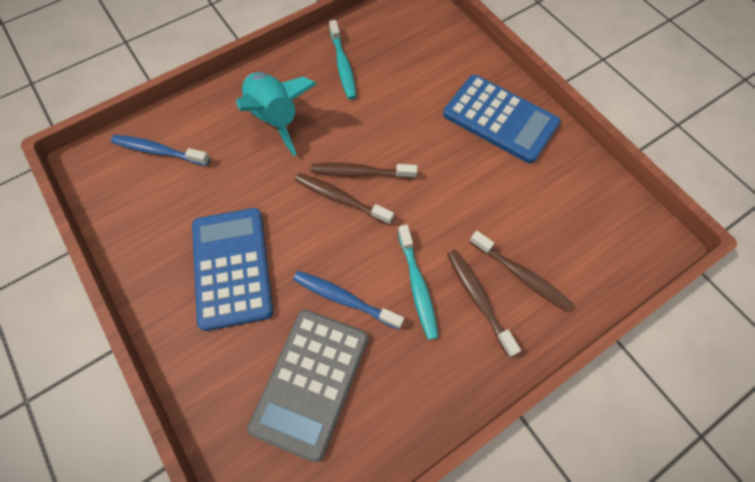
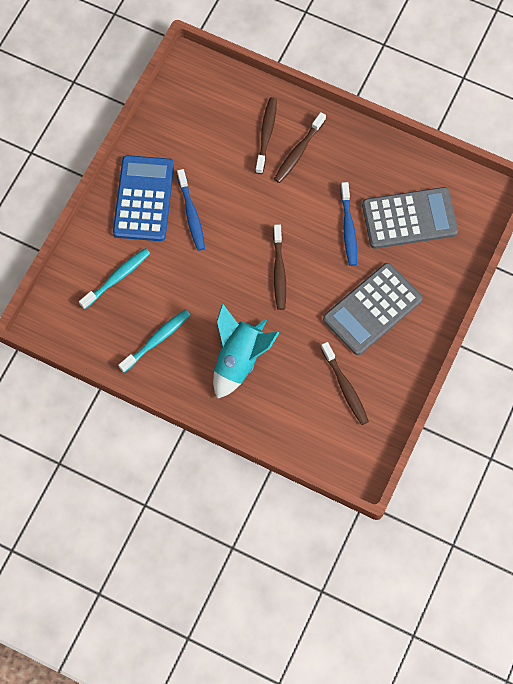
camera: 120 degrees left, 5 degrees up
(159, 151) = (320, 424): blue toothbrush -> blue toothbrush (191, 214)
(232, 267) = (372, 309): blue calculator -> grey calculator
(360, 172) = (250, 270): brown toothbrush -> brown toothbrush (345, 387)
(417, 286) = (312, 190): turquoise toothbrush -> turquoise toothbrush (117, 278)

